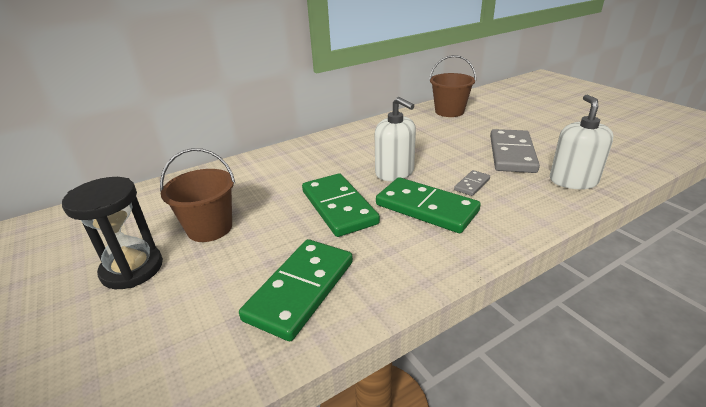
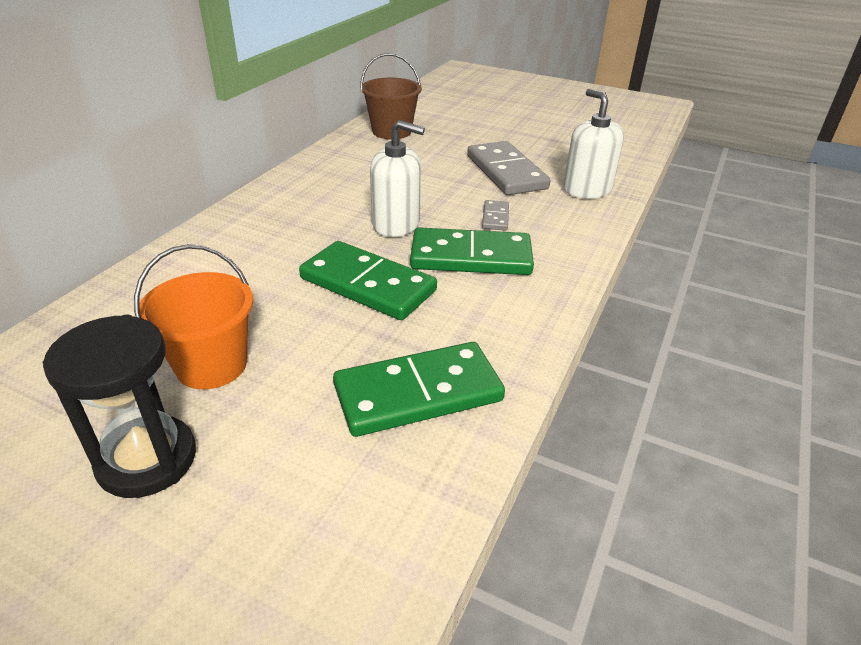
camera: 35 degrees left, 5 degrees up
(210, 228) = (211, 365): brown bucket -> orange bucket
(301, 290) = (418, 393): green domino -> green domino turned 75 degrees clockwise

